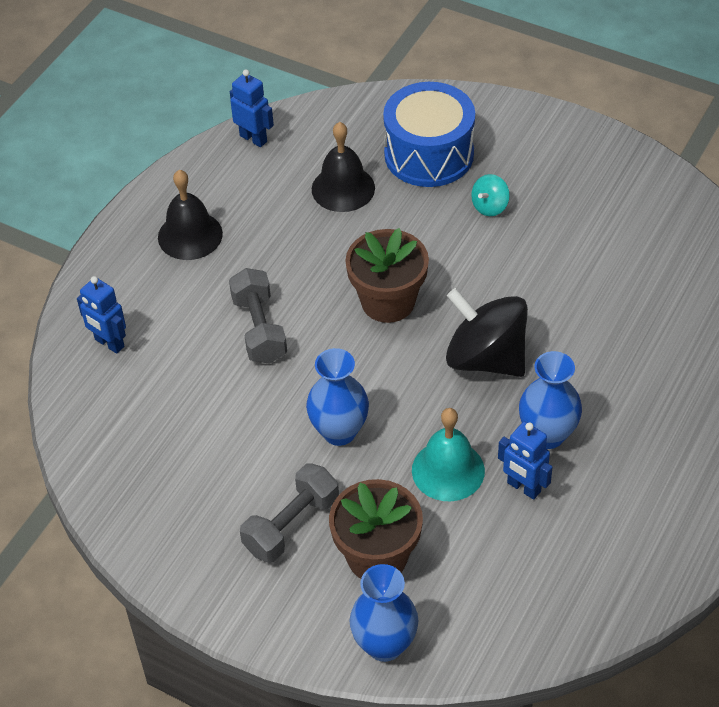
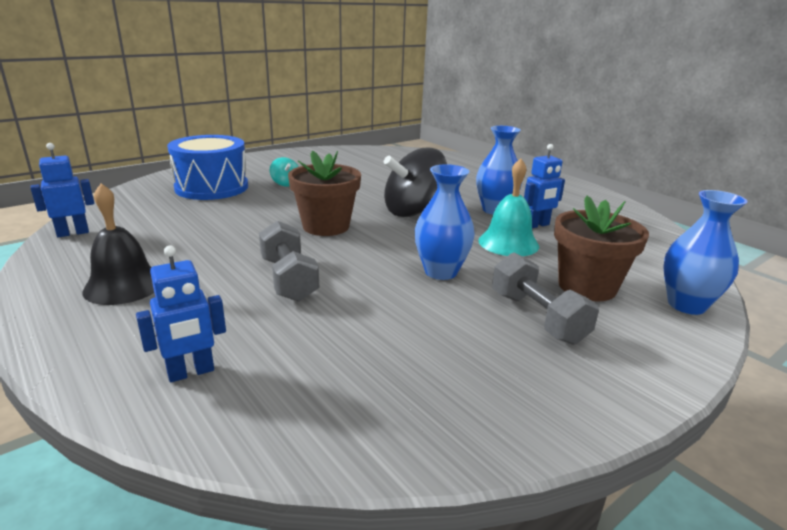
camera: 70 degrees left, 25 degrees down
(259, 329) = (288, 279): grey dumbbell -> grey dumbbell turned 60 degrees clockwise
(343, 188) = (192, 216): black bell -> none

